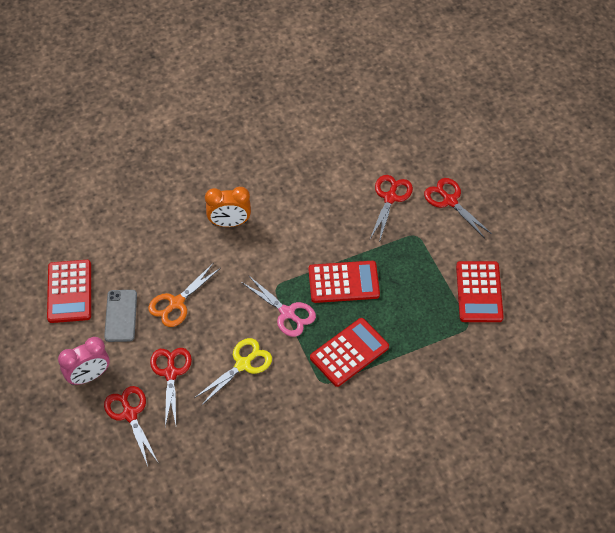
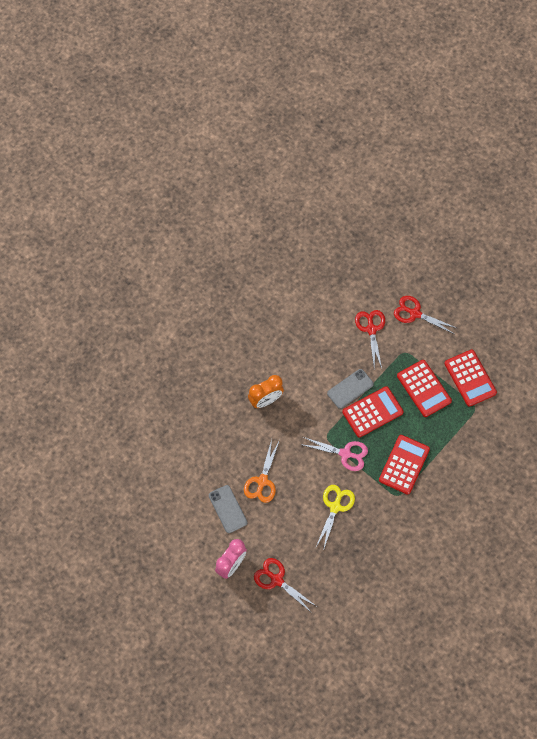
camera: 25 degrees left, 10 degrees up
(69, 291) = (179, 507): red calculator -> red calculator (424, 388)
(171, 373) = (288, 536): red scissors -> none
(331, 248) = (350, 389): none -> grey phone

